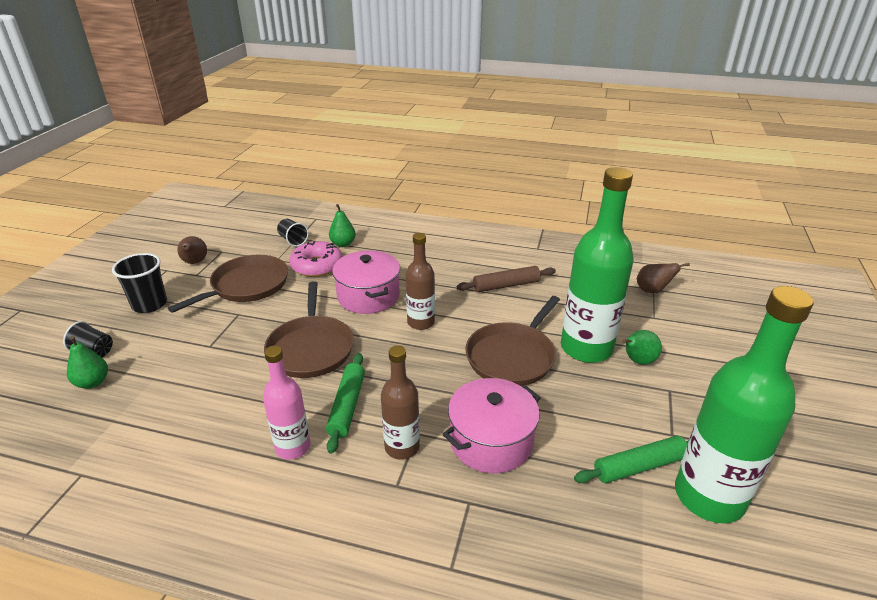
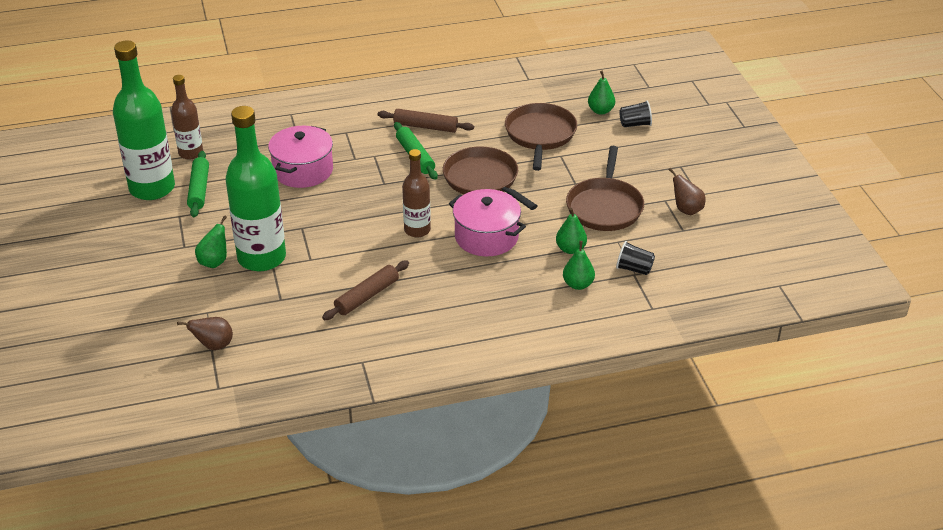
camera: 150 degrees right, 5 degrees up
(149, 304) = (656, 164): black cup -> none
(293, 447) = (425, 127): pink bottle -> brown rolling pin
(317, 266) = (570, 249): pink donut -> green pear
(402, 447) = (358, 149): brown bottle -> brown bottle (191, 153)
(512, 356) = (320, 229): brown pan -> brown pan (540, 135)
(639, 466) = (199, 189): green rolling pin -> green rolling pin turned 45 degrees counterclockwise

